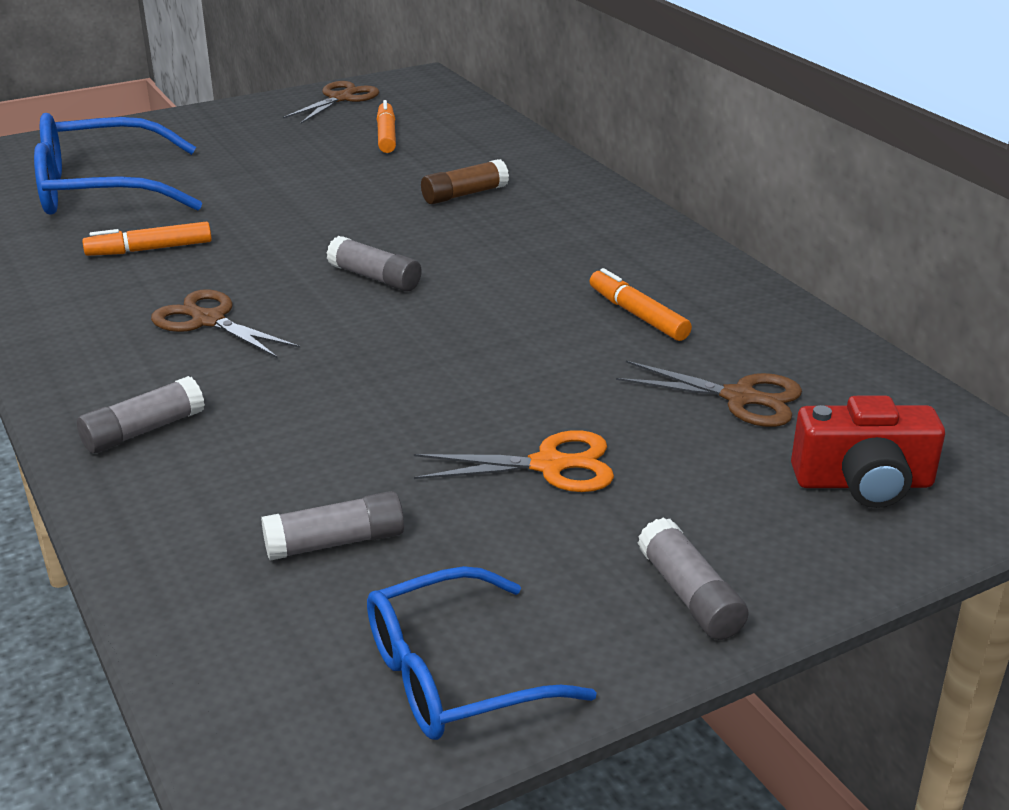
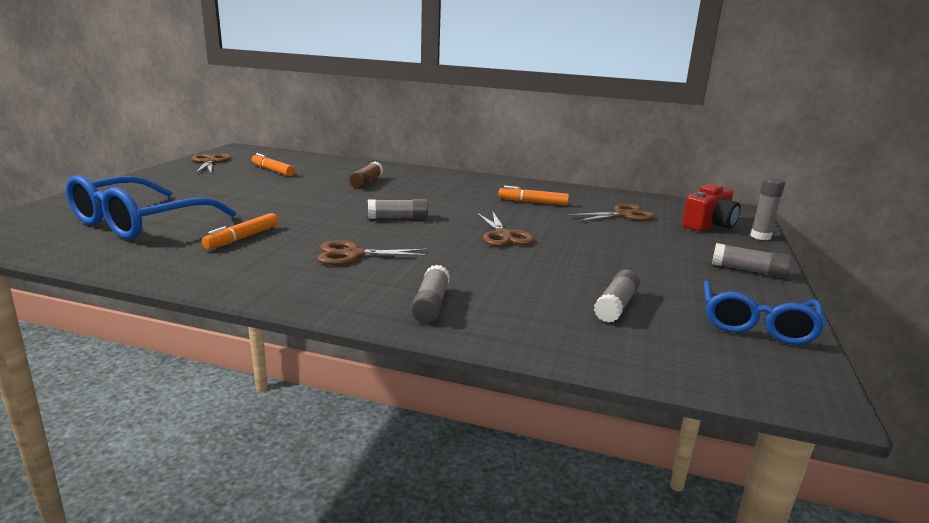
camera: 45 degrees left, 10 degrees down
(449, 362) = (503, 235): none -> brown scissors
(549, 465) = (620, 253): orange scissors -> none
(907, 551) = (760, 236): none -> grey glue stick

